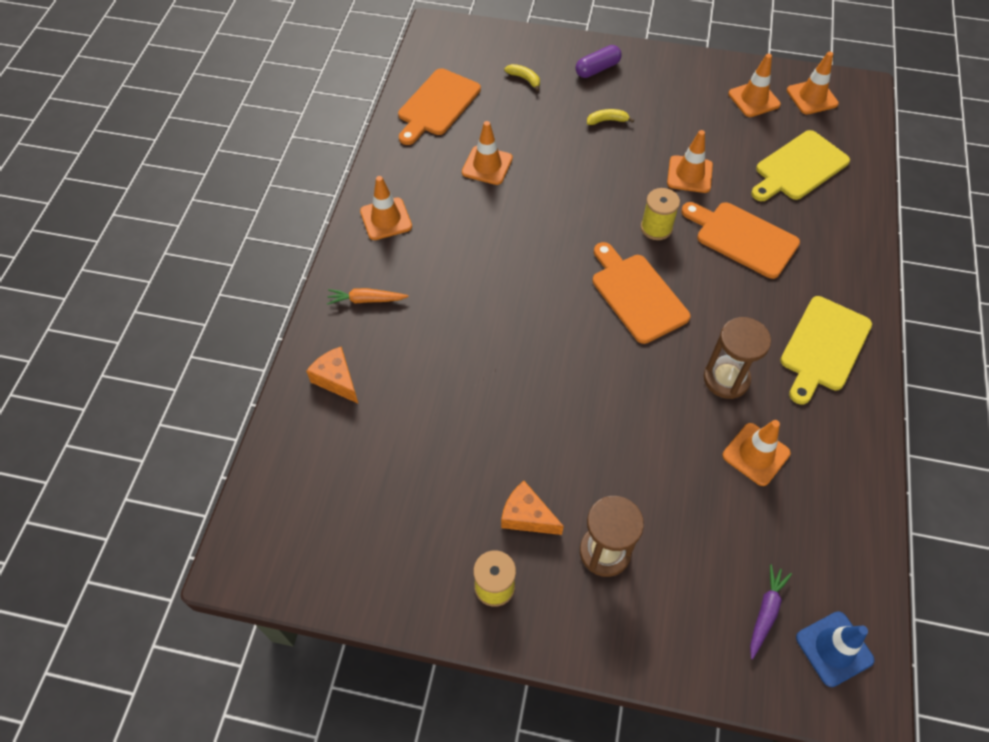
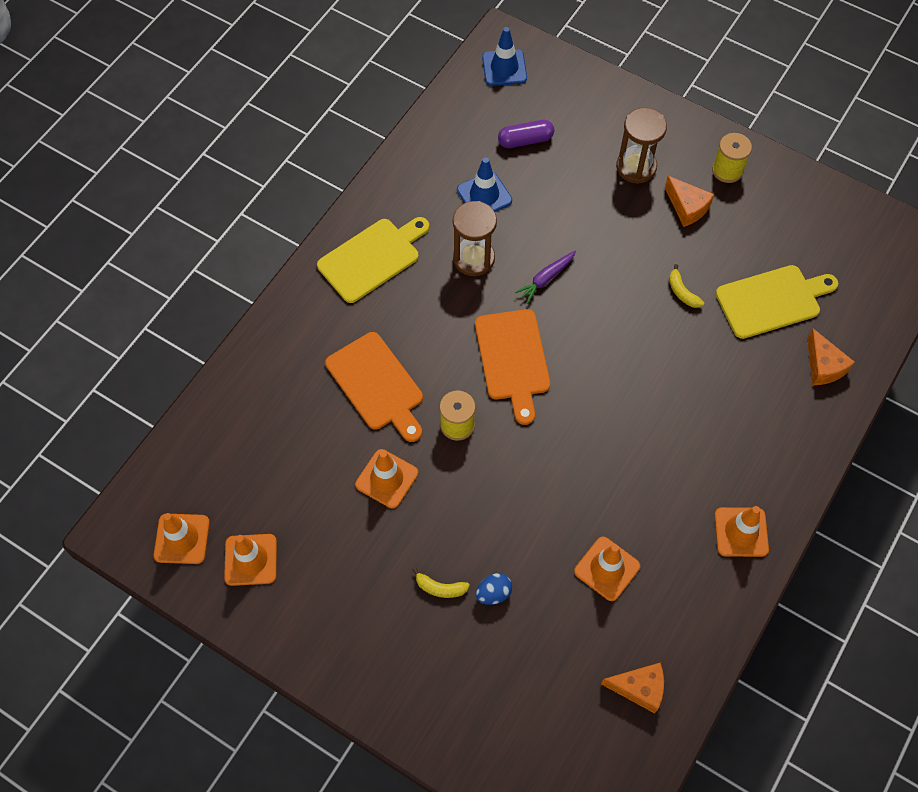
camera: 160 degrees left, 5 degrees up
(366, 300) = (781, 439): orange carrot -> none
(437, 105) = (639, 688): orange cutting board -> orange cheese
(524, 79) = (513, 695): yellow banana -> yellow banana (682, 292)
(566, 128) = (493, 593): none -> blue egg
(597, 69) = (412, 679): purple capsule -> purple capsule (525, 140)
(756, 454) = (484, 195): orange traffic cone -> blue traffic cone
(765, 612) = (538, 99): purple carrot -> purple carrot (546, 279)
(798, 167) = (265, 447): yellow cutting board -> yellow cutting board (772, 301)

